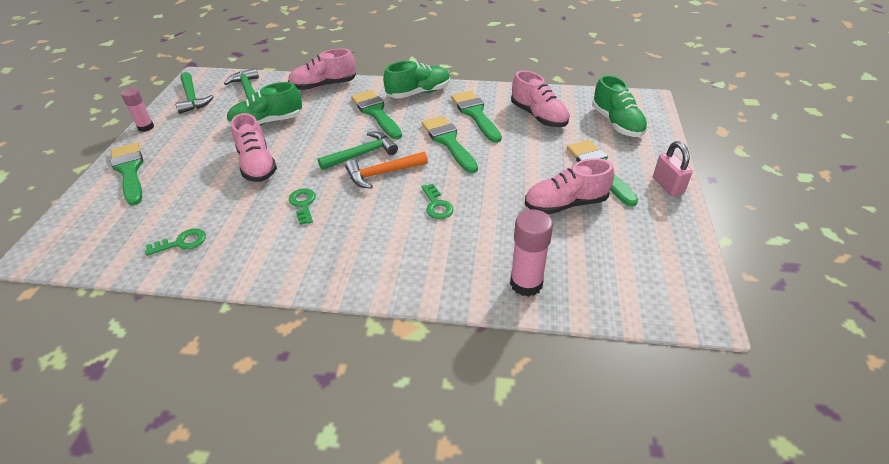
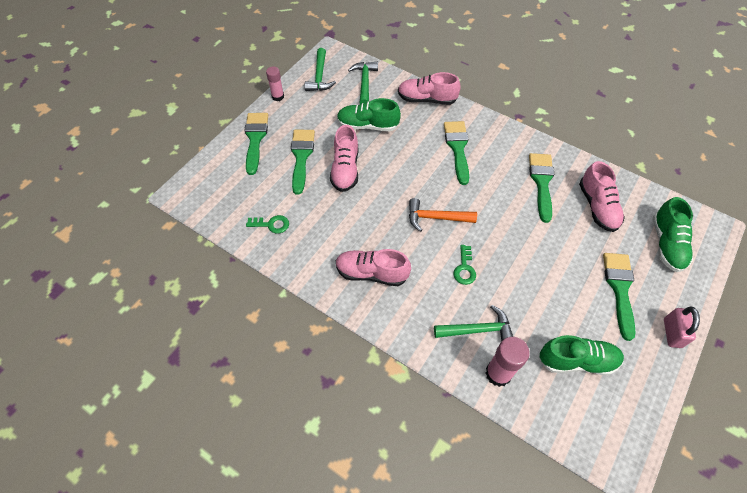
camera: 25 degrees right, 15 degrees up
(303, 204) = (365, 224): green key -> none
(362, 154) = (428, 191): green hammer -> green hammer (477, 330)
(418, 93) = (503, 138): green shoe -> green shoe (577, 361)
(448, 142) = (504, 205): green brush -> green brush (301, 157)
(565, 204) = (570, 313): pink shoe -> pink shoe (372, 273)

